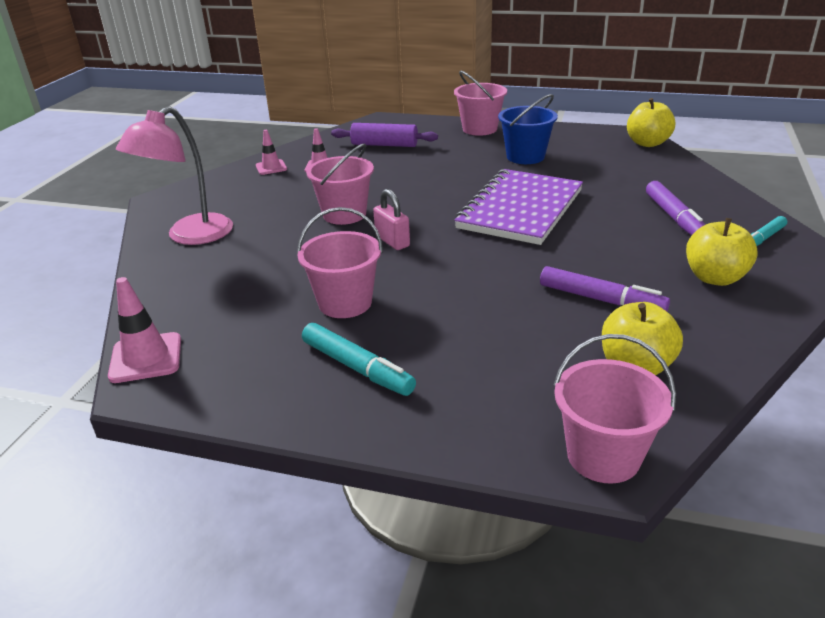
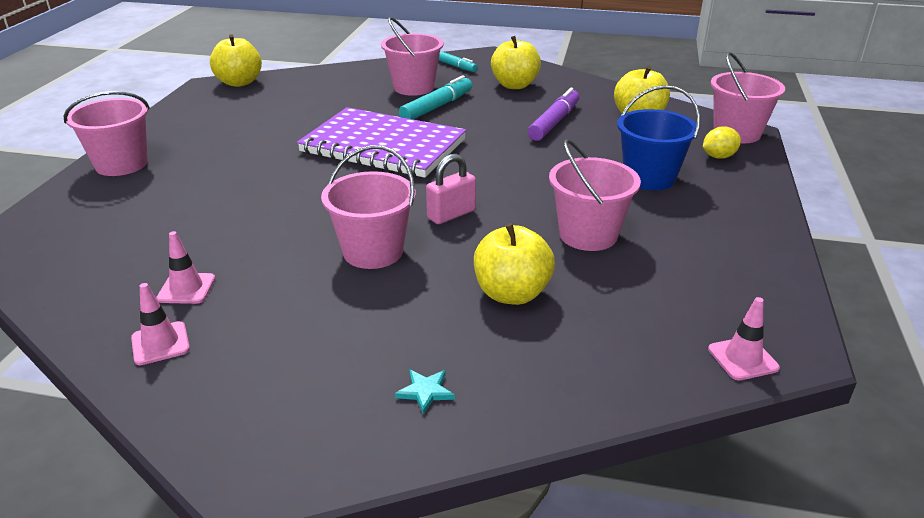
camera: 95 degrees left, 0 degrees up
(146, 358) = (742, 358): pink traffic cone -> pink traffic cone, size x0.65
(190, 236) = (425, 392): pink lamp -> turquoise star
(273, 264) = (512, 293): none -> yellow apple
(357, 368) = (692, 221): turquoise marker -> turquoise marker (437, 107)
(384, 145) = (129, 235): purple rolling pin -> none
(517, 419) = (718, 157): none -> yellow lemon
(525, 157) = (240, 139): blue bucket -> blue bucket (649, 178)
(674, 217) = (413, 87): purple marker -> pink bucket

